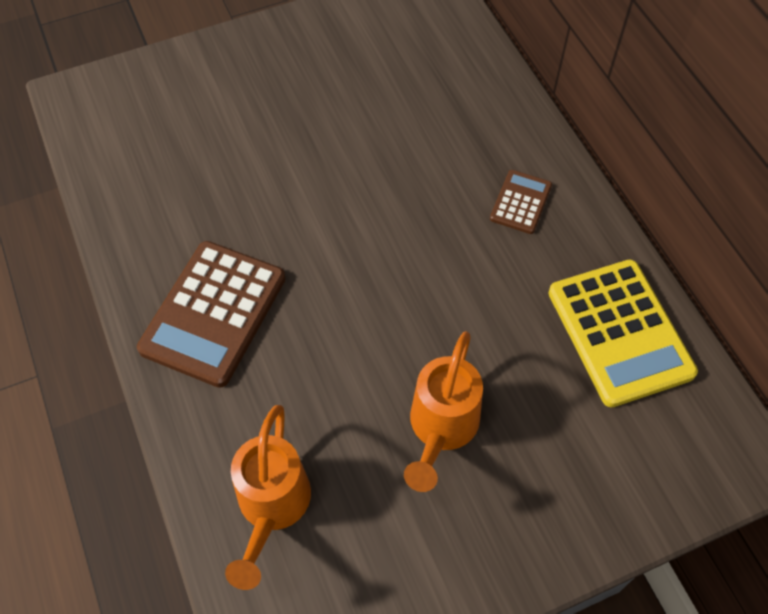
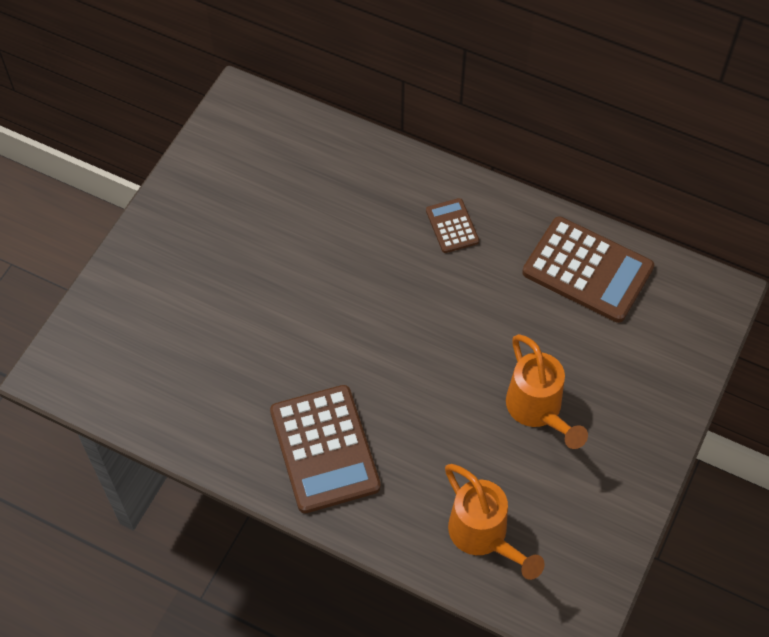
camera: 40 degrees left, 0 degrees up
(620, 332) = (587, 270): yellow calculator -> brown calculator

